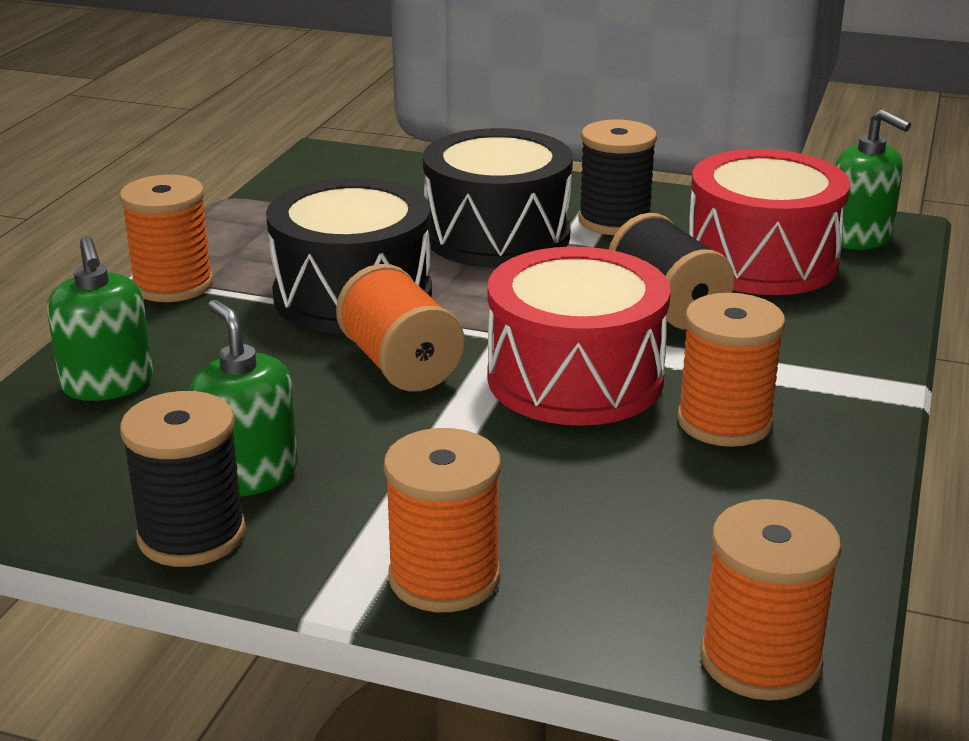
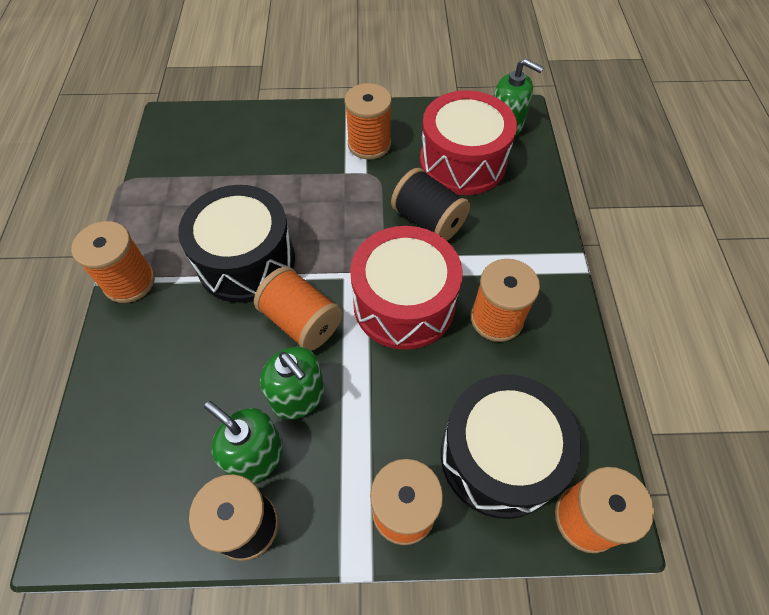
camera: 20 degrees left, 30 degrees up
(108, 384) = (131, 396): green soap dispenser -> green soap dispenser (298, 396)
(497, 236) = (308, 176): black drum -> black drum (499, 456)
(614, 221) = (369, 144): black spool -> orange spool

